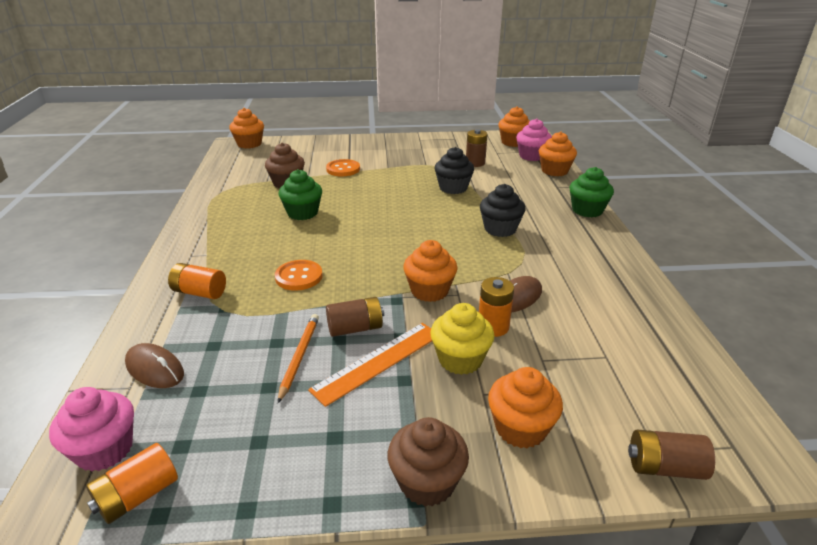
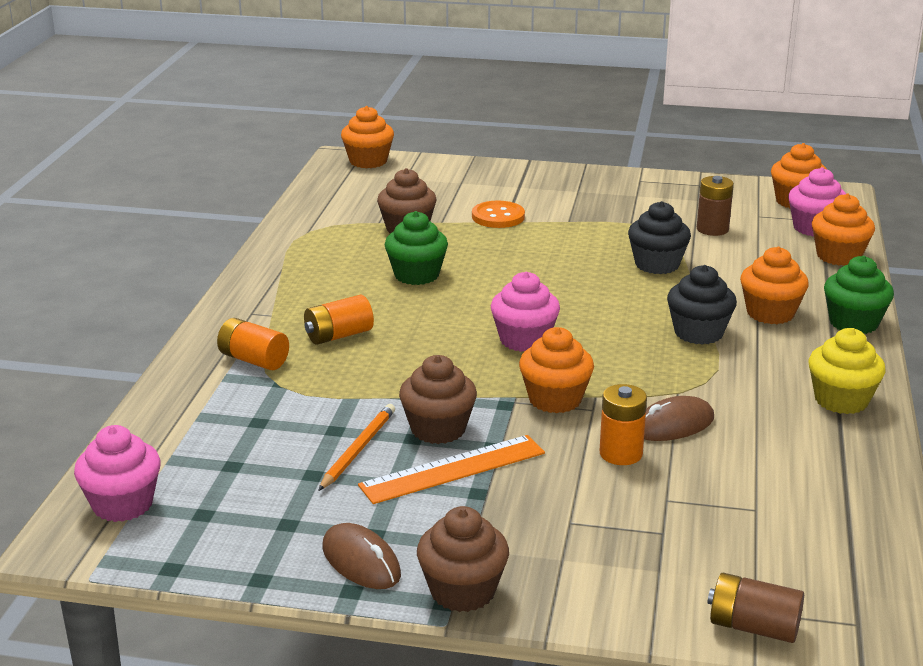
camera: 15 degrees right, 5 degrees down
(138, 496) = (152, 549): orange battery -> orange battery (338, 335)
(155, 369) = (186, 436): brown mouse -> brown mouse (361, 561)
(299, 277) = (385, 358): orange button -> none
(355, 328) = (438, 429): brown battery -> brown cupcake
(391, 249) = (524, 340): none -> pink cupcake
(460, 359) = (558, 483): yellow cupcake -> yellow cupcake (841, 400)
(520, 428) = (598, 562): orange cupcake -> orange cupcake (770, 313)

